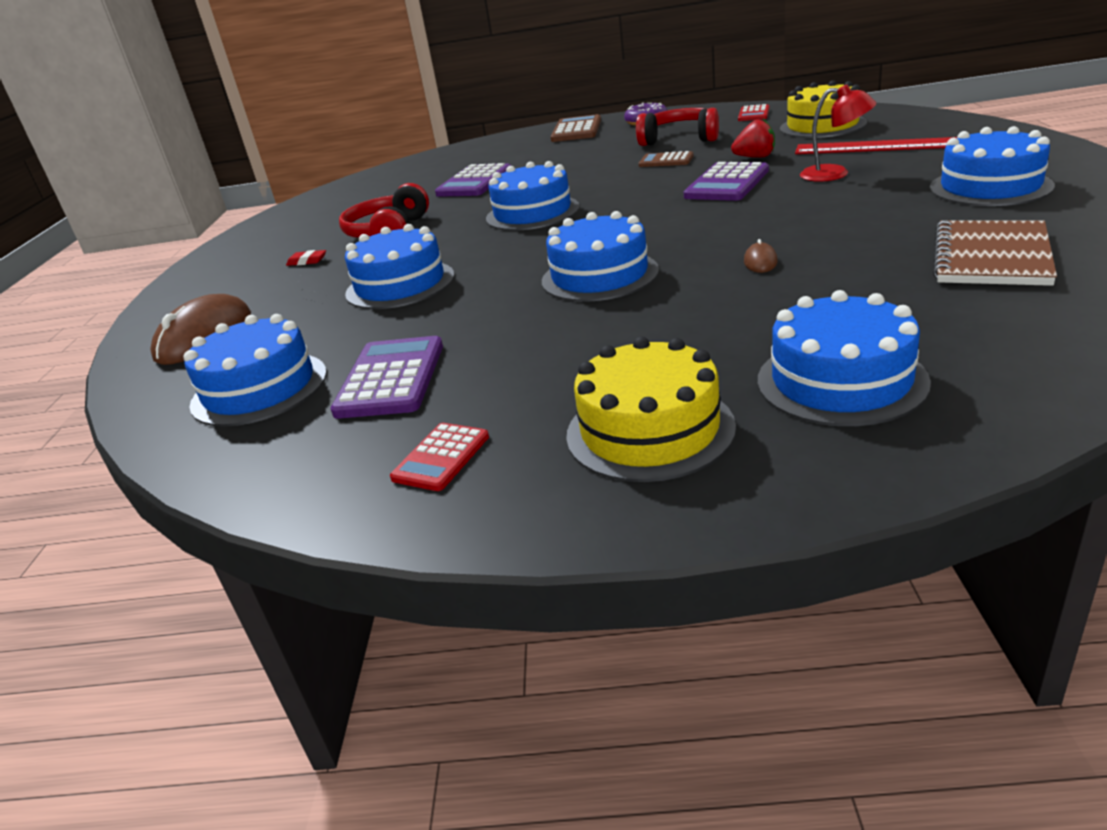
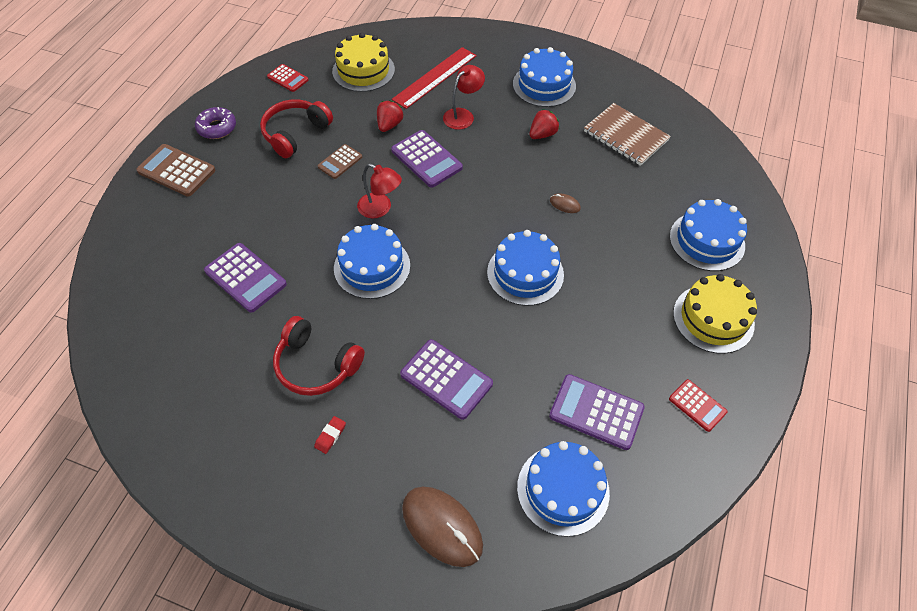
camera: 75 degrees left, 25 degrees up
(400, 284) = (446, 379): blue cake -> purple calculator
(620, 191) = (380, 209): none -> red lamp
(881, 214) = (542, 134): none -> red strawberry

